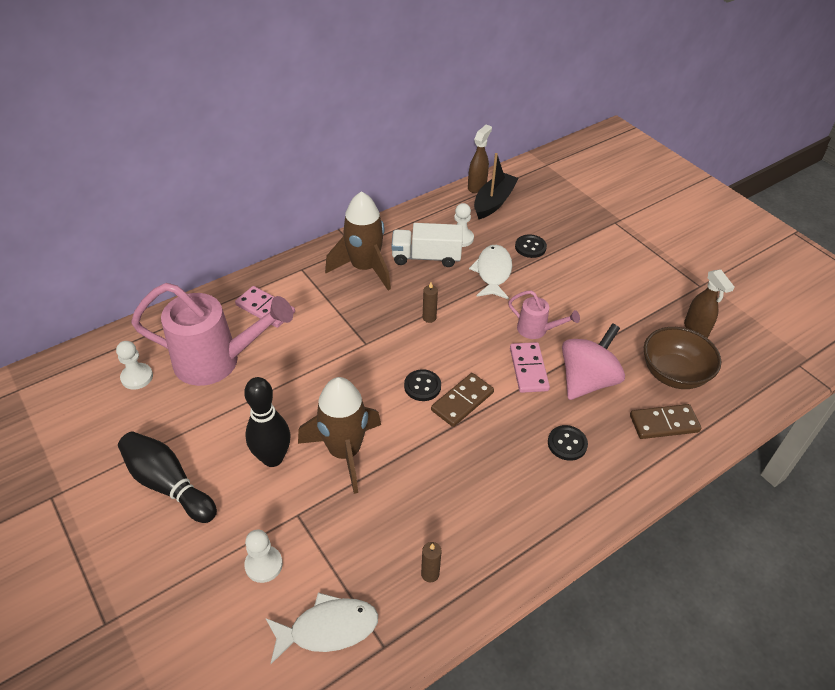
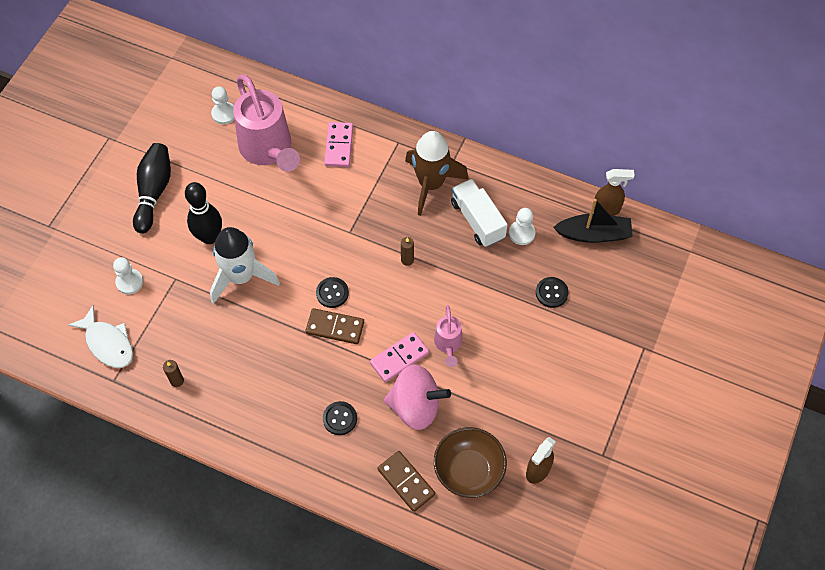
camera: 60 degrees right, 15 degrees up
(345, 452) = (241, 277): brown rocket -> white rocket
(493, 272) = (495, 279): white fish -> none

